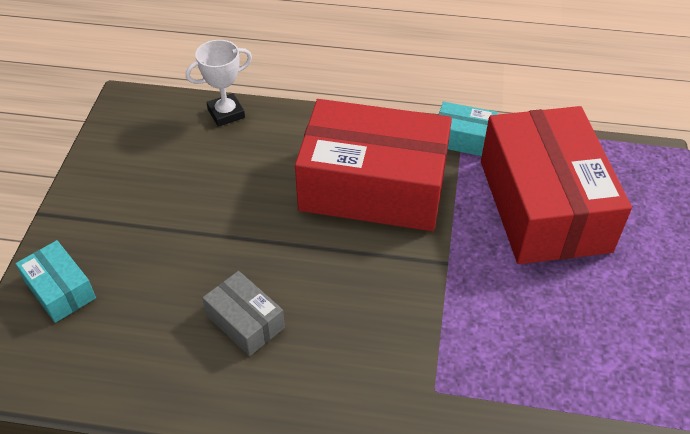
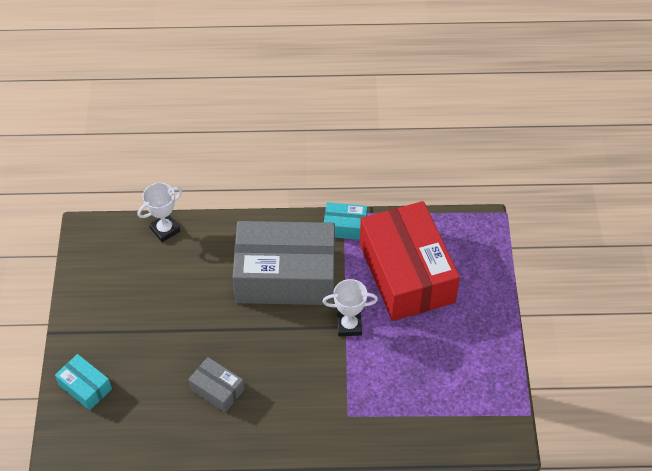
camera: 10 degrees left, 5 degrees up
(373, 186) = (285, 276): red box -> grey box
(453, 262) = (349, 326): none -> white trophy

